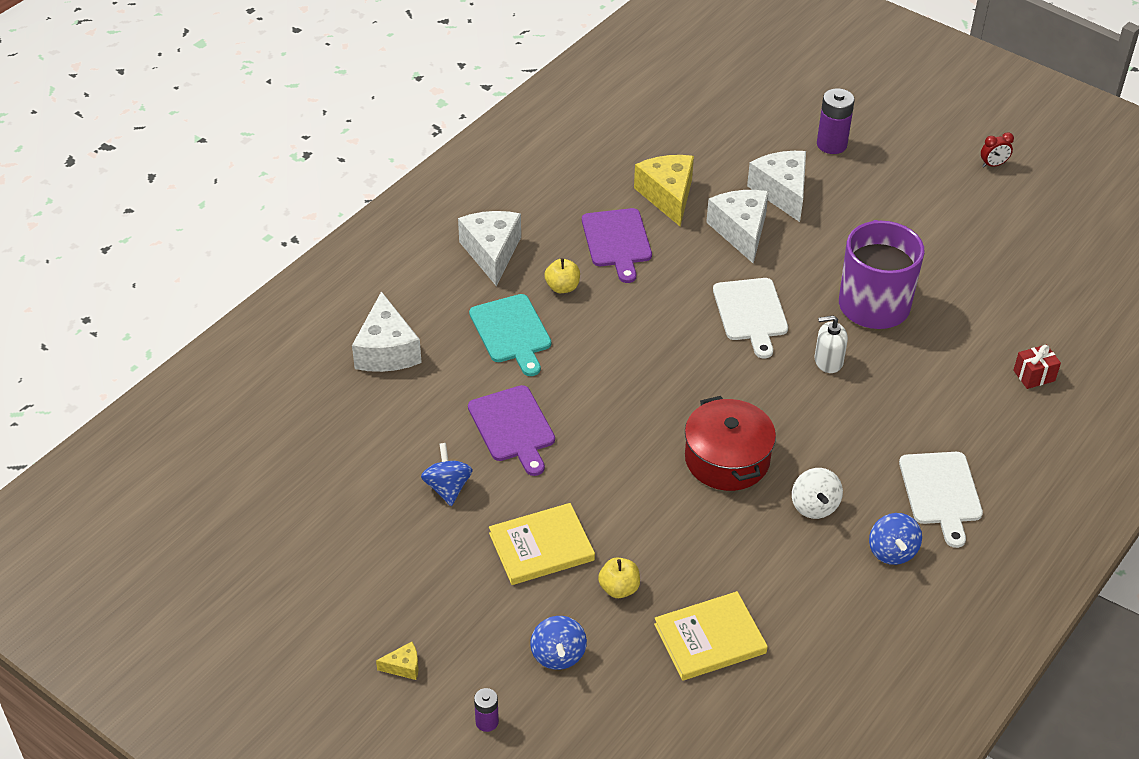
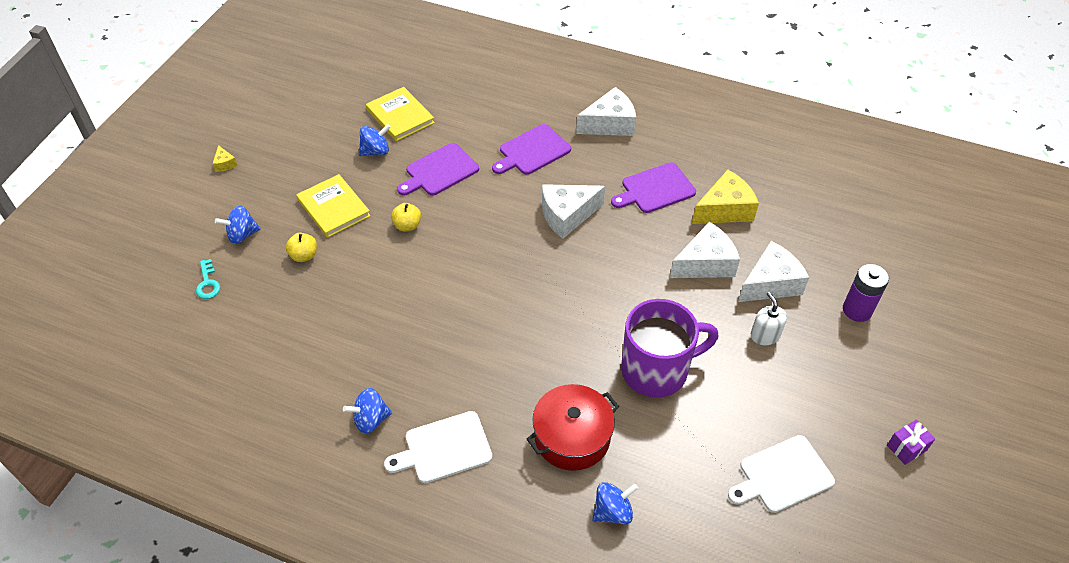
camera: 75 degrees right, 5 degrees up
(386, 350) = (491, 95): white cheese -> white cheese (567, 215)
(487, 722) = (185, 211): purple battery -> none
(511, 332) = (532, 151): turquoise cutting board -> purple cutting board
(562, 287) = (590, 168): yellow apple -> yellow apple (407, 225)
(637, 701) = (208, 283): none -> turquoise key
(710, 639) = (266, 314): yellow book -> yellow book (400, 116)
(727, 459) = (442, 296): red pot -> red pot (572, 437)
(751, 313) = (609, 285): white cutting board -> white cutting board (782, 475)
(814, 506) = (407, 359): white spinning top -> none
(828, 361) = (572, 346): white soap dispenser -> white soap dispenser (765, 335)
(993, 165) = (906, 448): red clock -> purple gift
(1034, 375) = (613, 511): red gift -> blue spinning top

